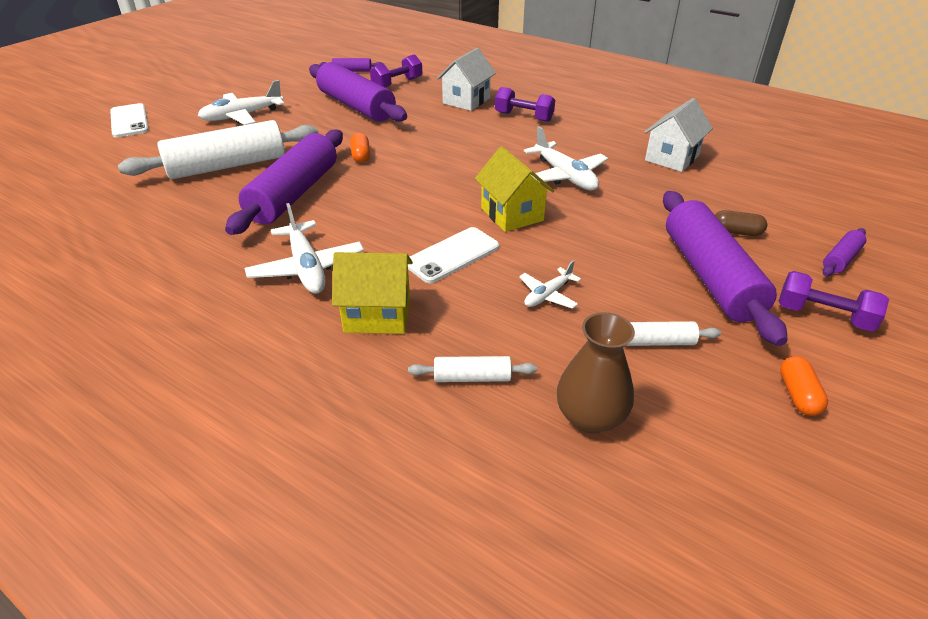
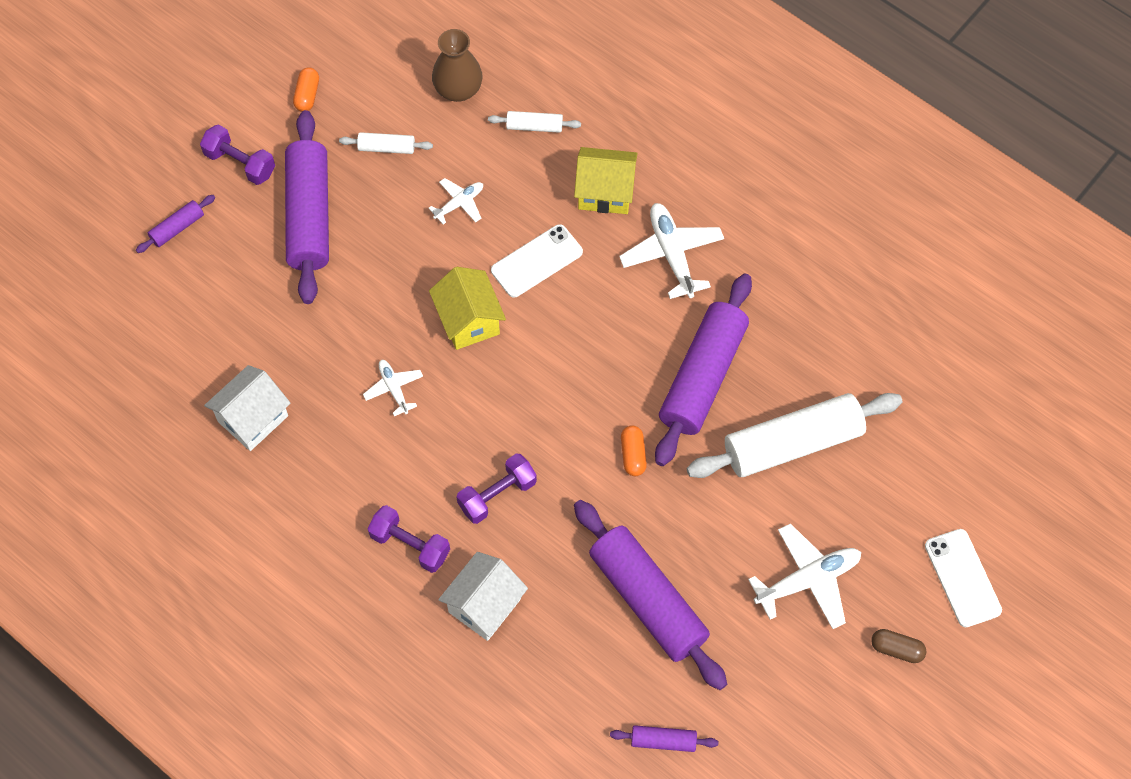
camera: 175 degrees left, 25 degrees up
(397, 84) = (587, 679): purple dumbbell -> purple dumbbell (497, 495)
(565, 176) = (394, 388): white plane -> white plane, size x0.57
(736, 232) = (252, 274): brown capsule -> brown capsule (896, 649)

